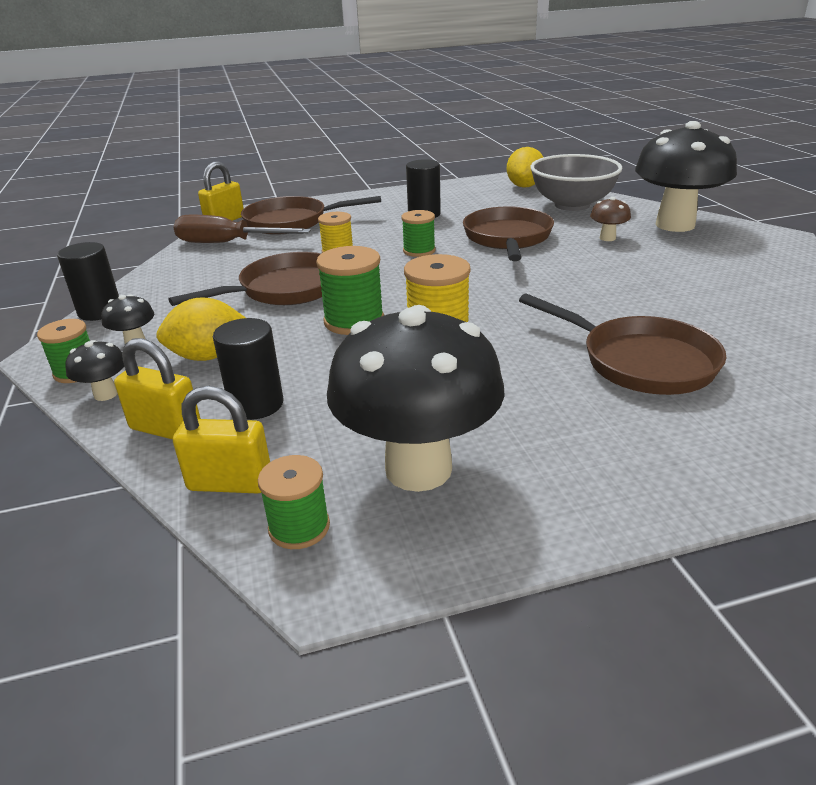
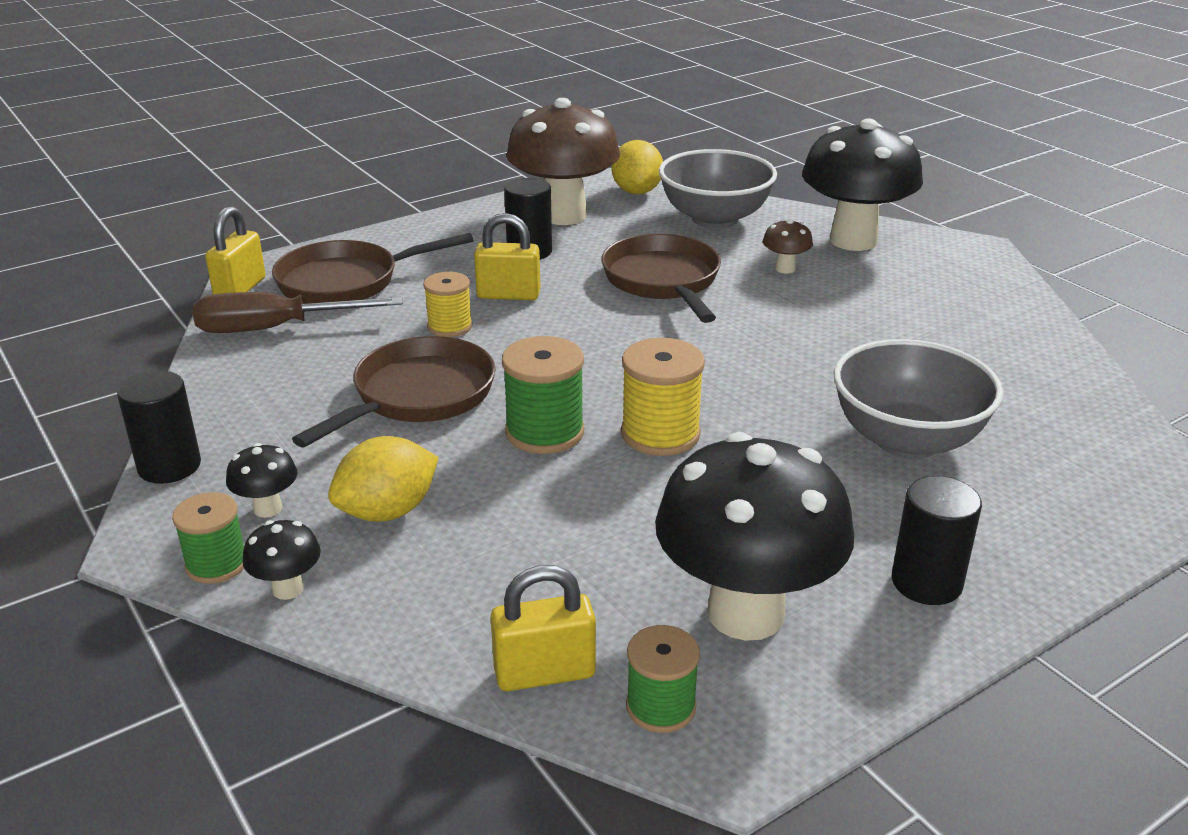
camera: 20 degrees left, 0 degrees up
(166, 429) = (410, 621): yellow padlock -> yellow padlock (508, 295)
(256, 404) = (502, 568): black cylinder -> black cylinder (926, 582)
(419, 251) = (560, 313): green spool -> none
(463, 196) = (564, 215): none -> brown mushroom
(640, 362) = (906, 440): brown pan -> grey bowl

